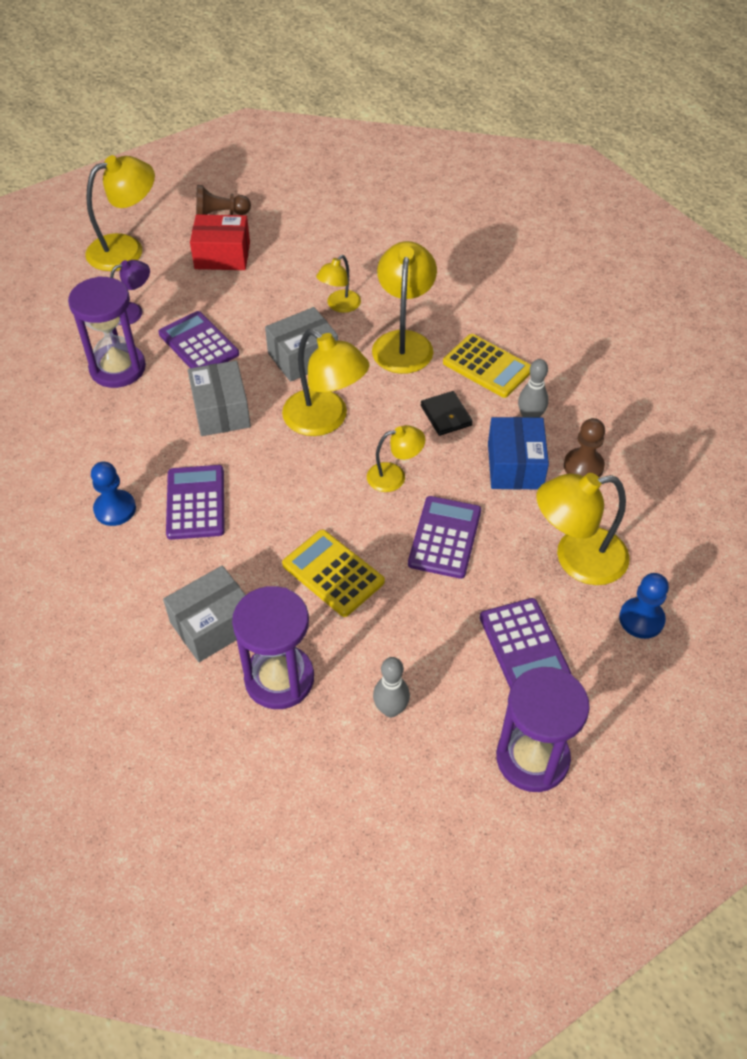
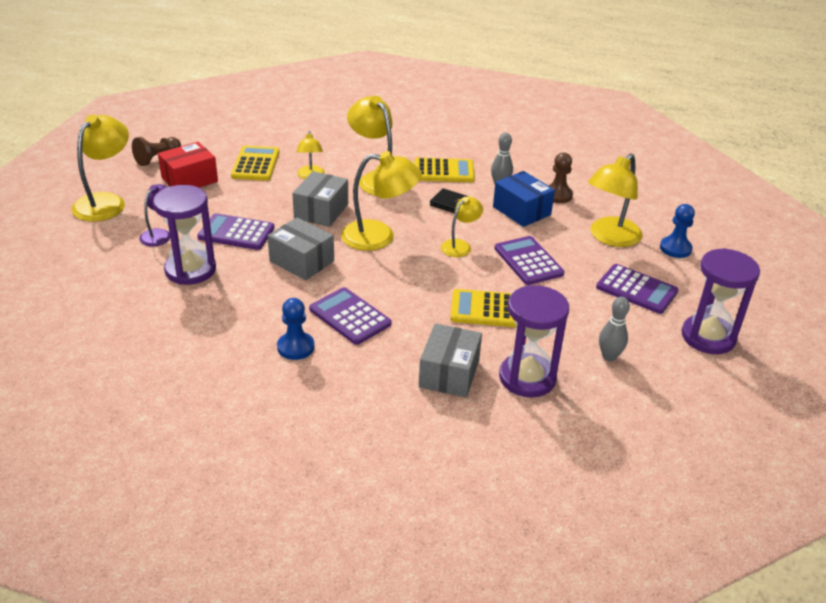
camera: 40 degrees left, 15 degrees down
(302, 264) = (256, 164): none -> yellow calculator

